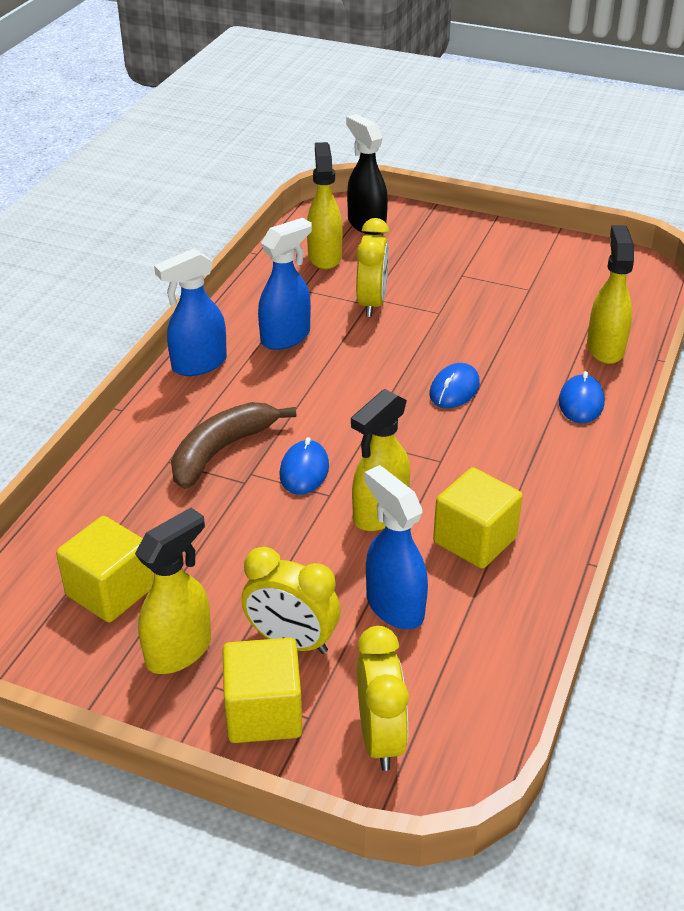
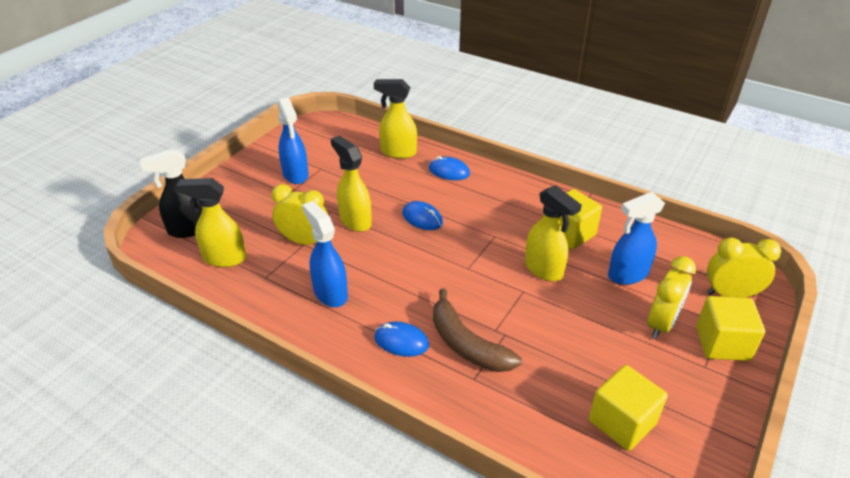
camera: 80 degrees left, 0 degrees up
(179, 650) = (676, 383): yellow spray bottle -> yellow spray bottle (355, 221)
(198, 364) = (349, 351): blue spray bottle -> blue spray bottle (296, 175)
(304, 470) = (496, 300): blue mouse -> blue mouse (401, 341)

